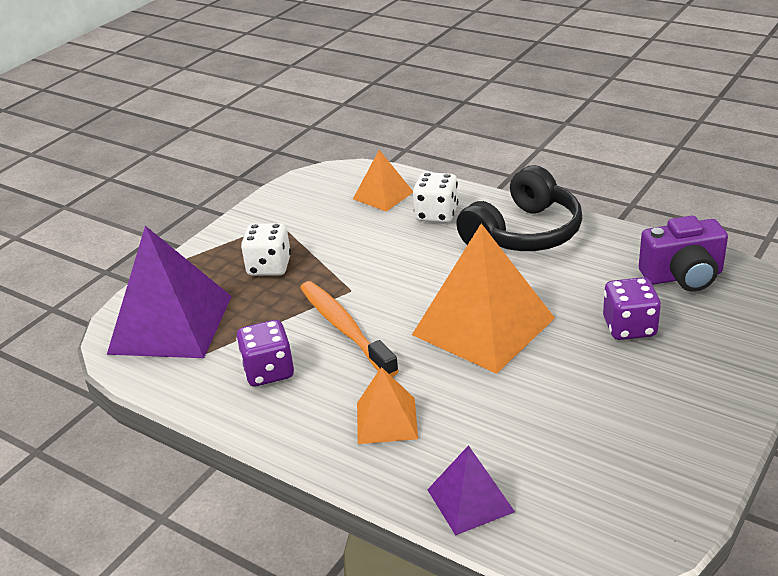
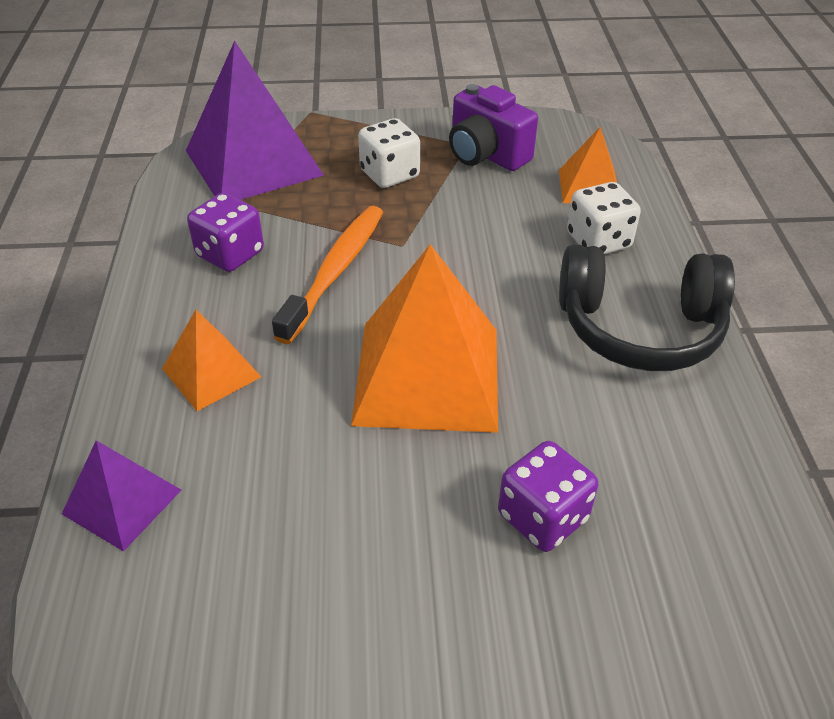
camera: 50 degrees right, 10 degrees up
(683, 277) = (710, 531): purple camera -> purple camera (486, 154)

